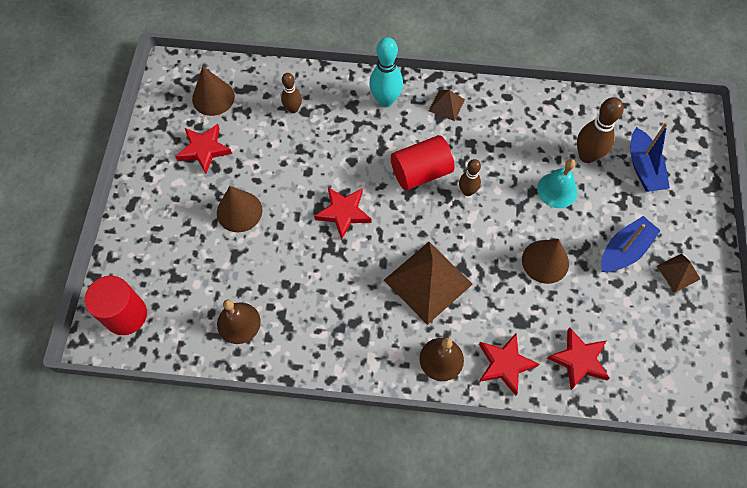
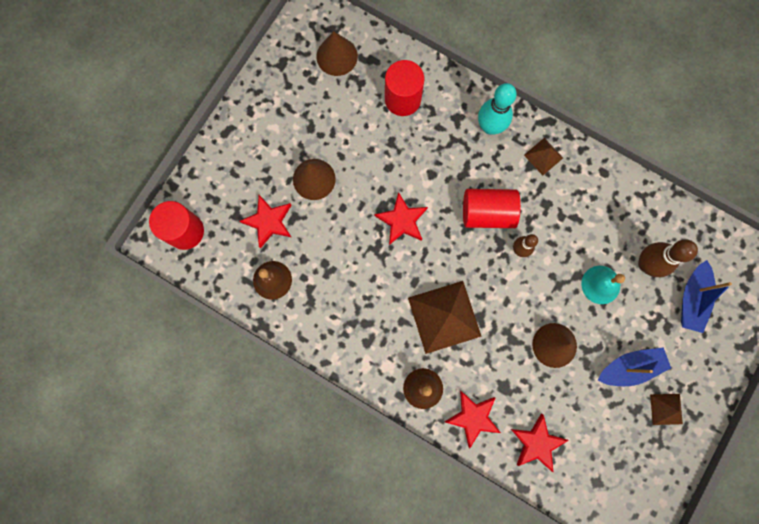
camera: 25 degrees right, 15 degrees up
(204, 149) = (308, 105): red star -> red star (269, 221)
(293, 109) = (402, 99): brown bowling pin -> red cylinder

